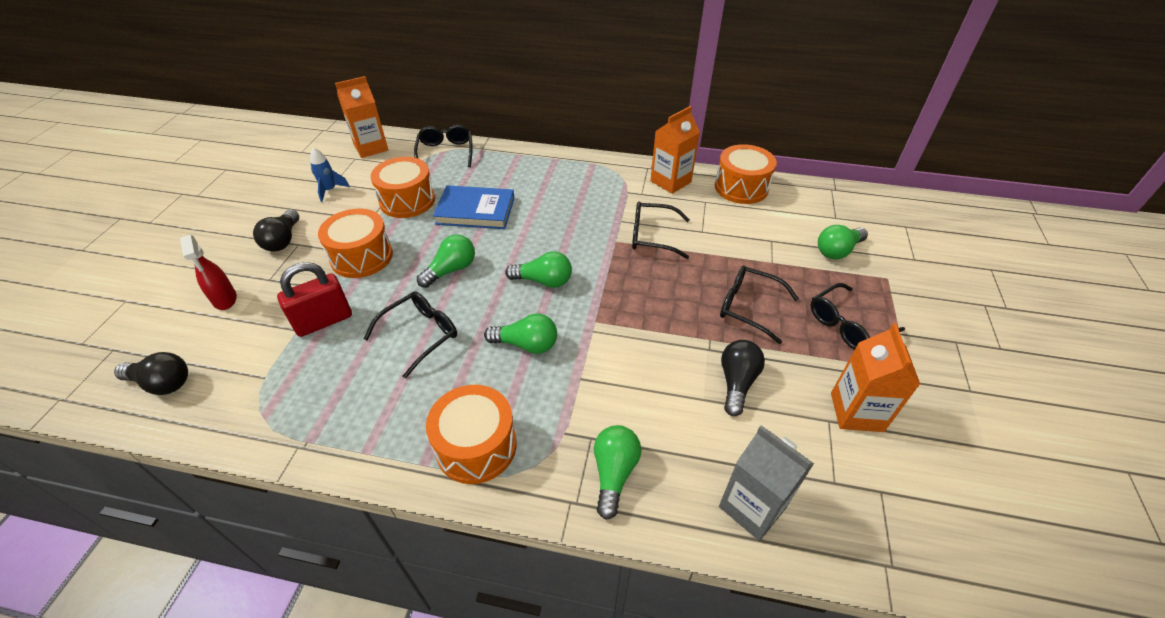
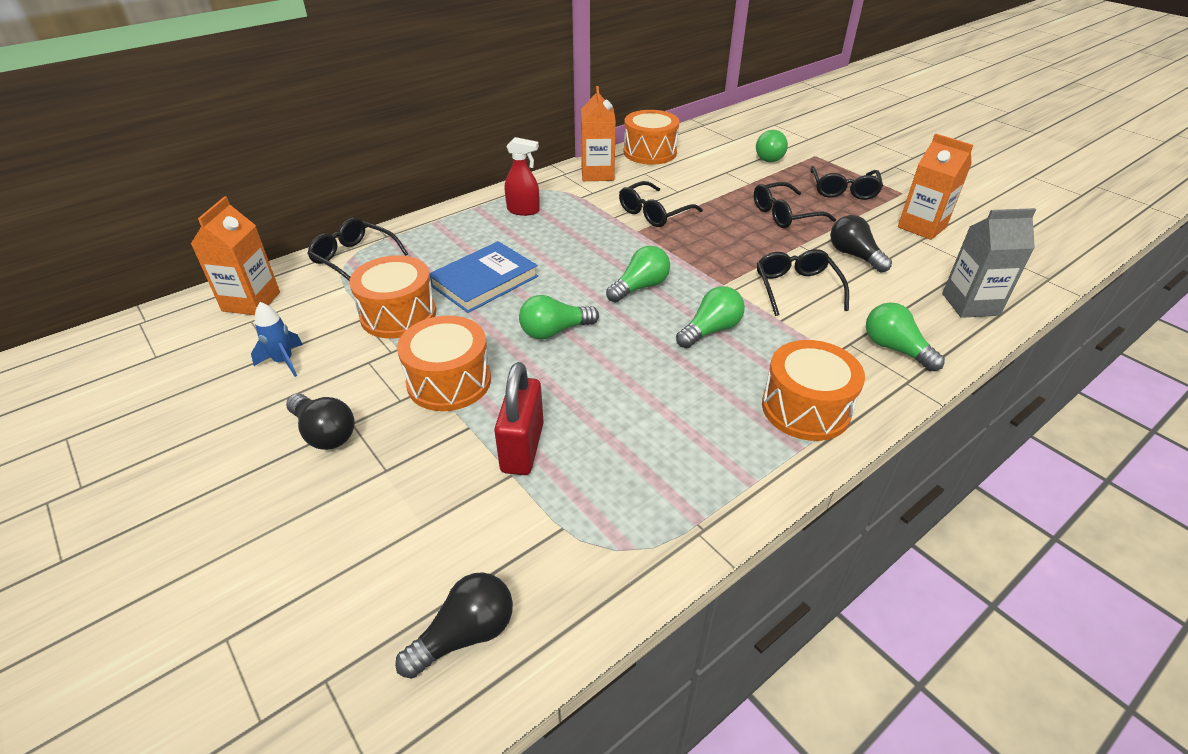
camera: 50 degrees left, 5 degrees down
(225, 299) = (371, 523): red spray bottle -> red spray bottle (523, 210)
(420, 334) = (626, 386): black glasses -> black glasses (796, 288)
(451, 270) = (554, 331): green light bulb -> green light bulb turned 105 degrees counterclockwise

